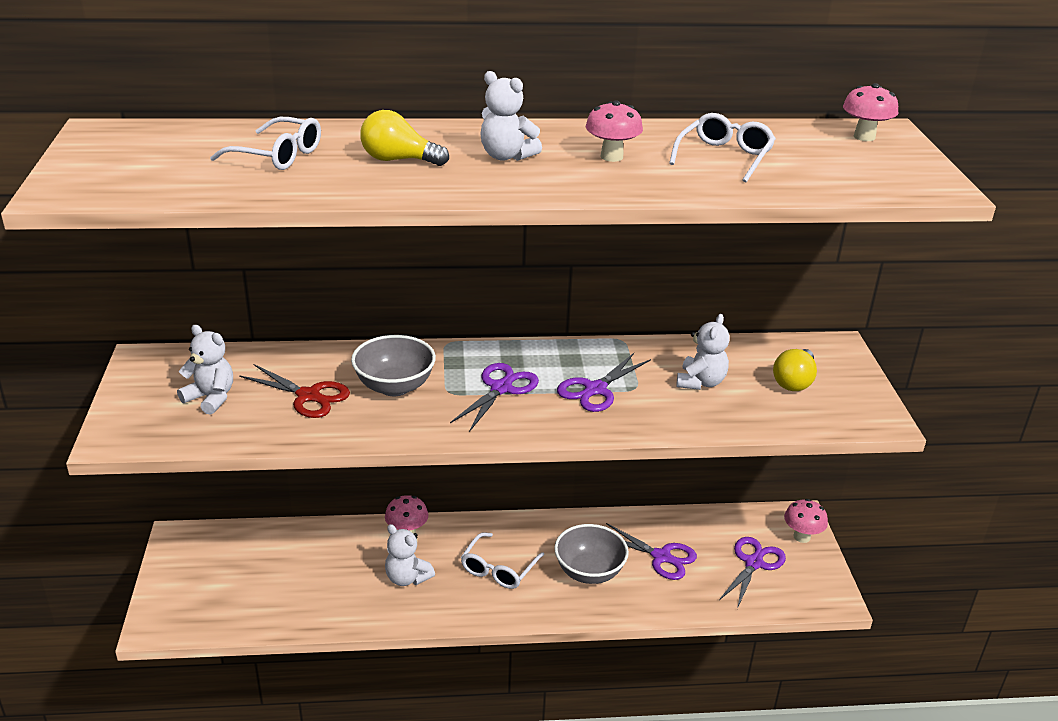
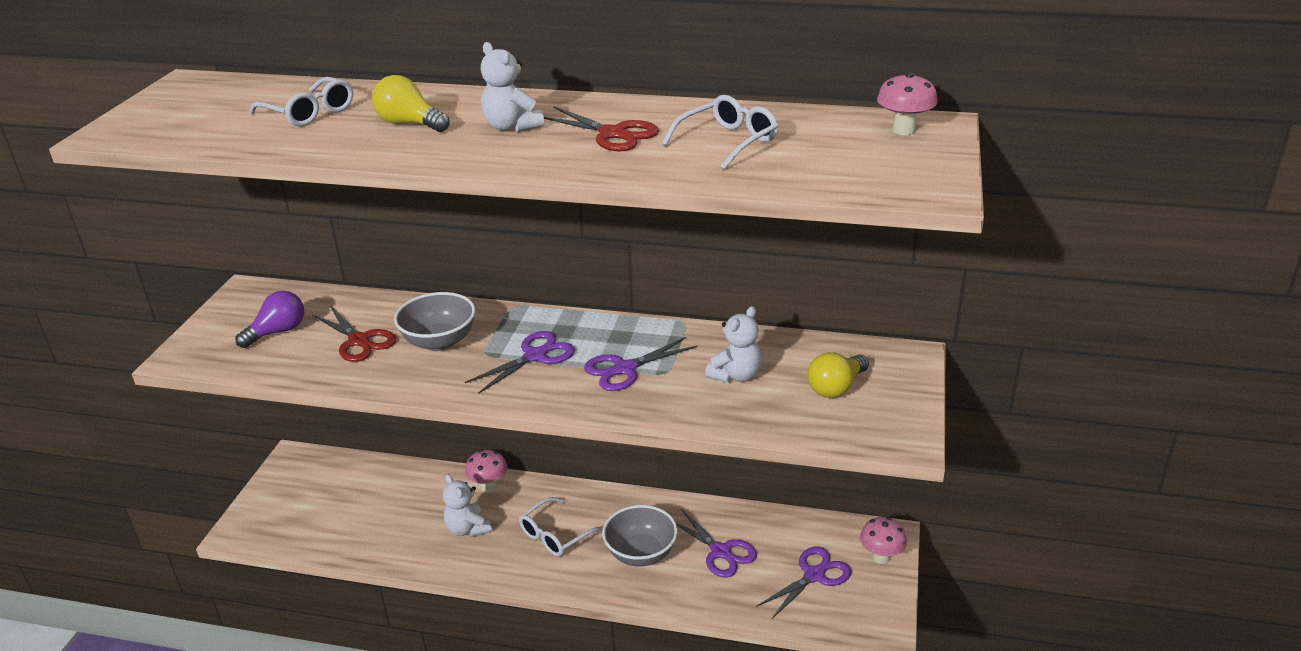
camera: 20 degrees right, 0 degrees up
(211, 398) = (277, 332): white teddy bear -> purple light bulb
(611, 157) = (612, 134): pink mushroom -> red scissors

